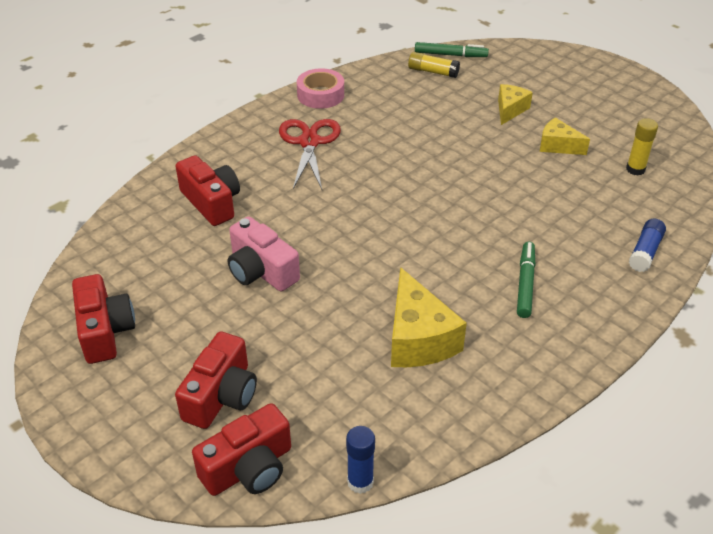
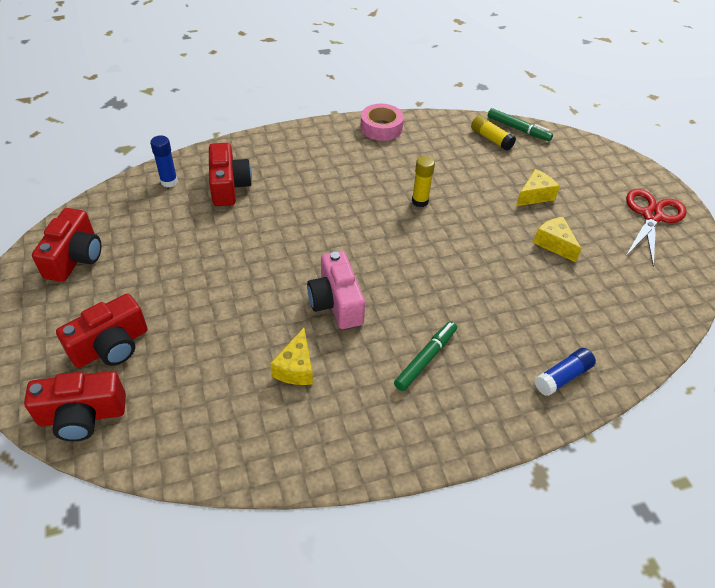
camera: 25 degrees right, 5 degrees up
(261, 271) = (220, 256): pink camera -> pink camera (336, 302)
(309, 142) = (341, 164): red scissors -> red scissors (652, 216)
(360, 482) = (152, 471): blue glue stick -> blue glue stick (169, 181)
(418, 338) = (296, 368): yellow cheese -> yellow cheese, size x0.59
(635, 169) = (613, 294): yellow glue stick -> yellow glue stick (420, 201)

